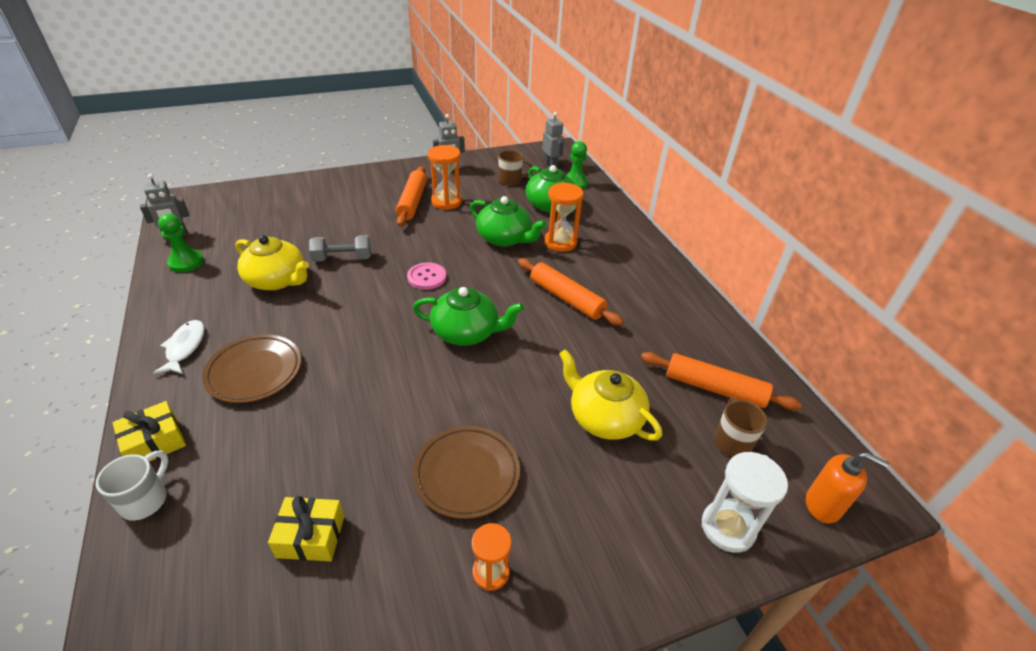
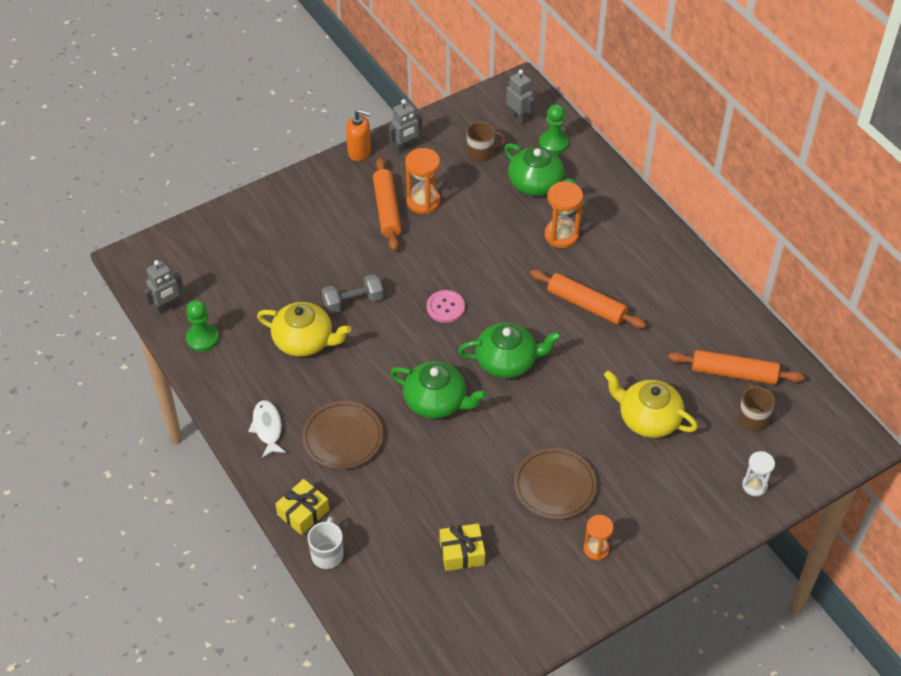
camera: 10 degrees left, 10 degrees up
(504, 238) = (503, 241): green teapot -> green teapot (436, 401)
(727, 528) = (754, 486): white hourglass -> white hourglass, size x0.65
(823, 505) = (822, 455): orange soap dispenser -> orange soap dispenser (359, 152)

